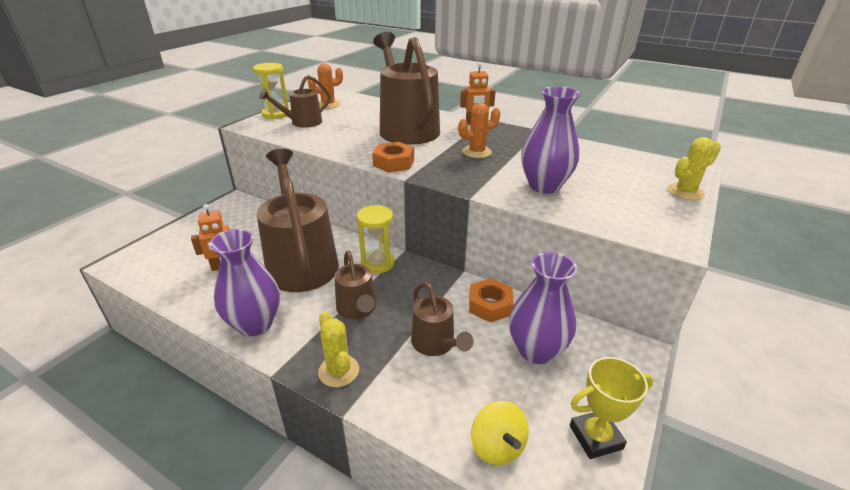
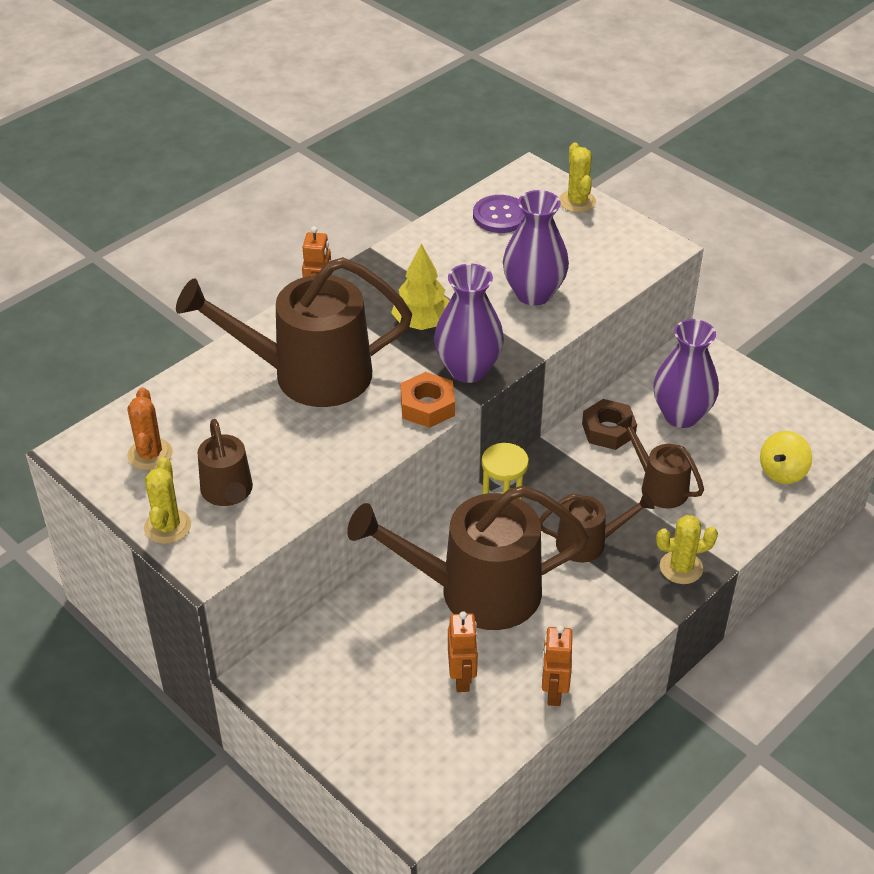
camera: 75 degrees left, 10 degrees up
(205, 309) = (553, 691): none -> orange robot
(255, 324) = (593, 639): purple vase -> purple vase (468, 369)
(276, 114) = (167, 526): yellow hourglass -> yellow cactus
(436, 344) = (658, 486): brown watering can -> brown watering can turned 120 degrees counterclockwise
(476, 152) = (422, 323): orange cactus -> yellow tree
(490, 305) = (608, 430): orange nut -> brown nut
(497, 446) = (782, 472): yellow spinning top -> yellow spinning top turned 135 degrees clockwise
(595, 437) = (781, 411): yellow trophy -> none
(624, 164) = (500, 216): none -> purple button

